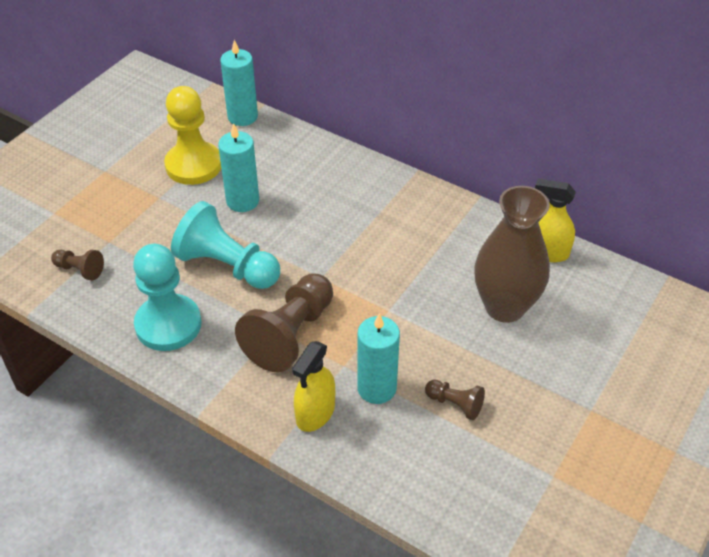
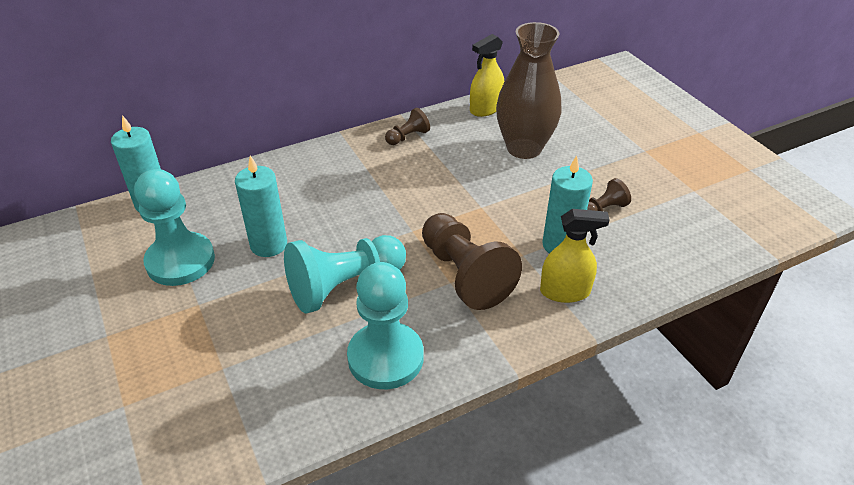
camera: 60 degrees left, 5 degrees down
(80, 270) = (241, 409): brown pawn -> brown pawn (408, 137)
(193, 165) = (180, 261): yellow pawn -> turquoise pawn
(315, 413) = (565, 291): yellow spray bottle -> yellow spray bottle turned 60 degrees counterclockwise

